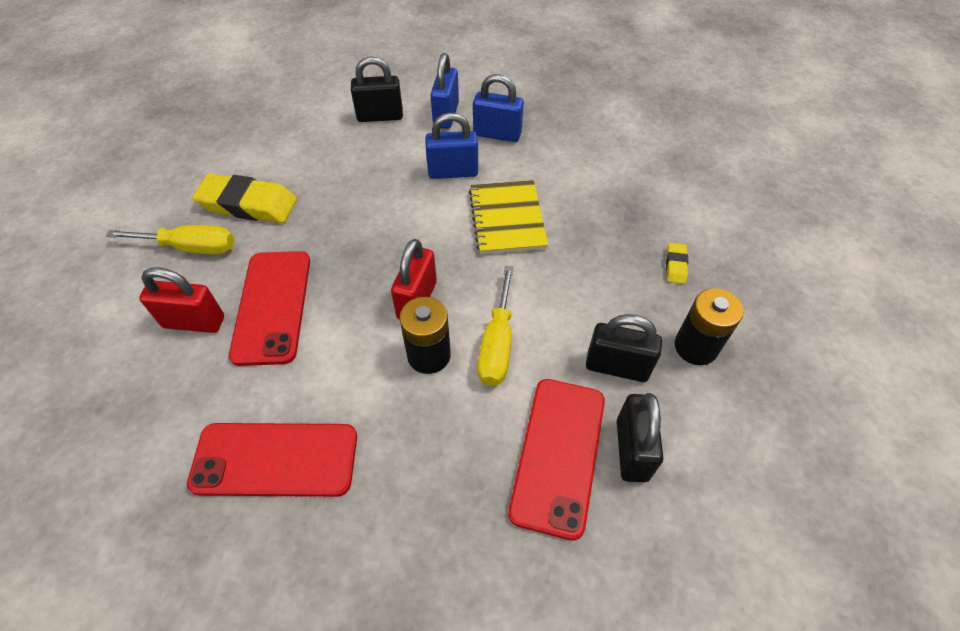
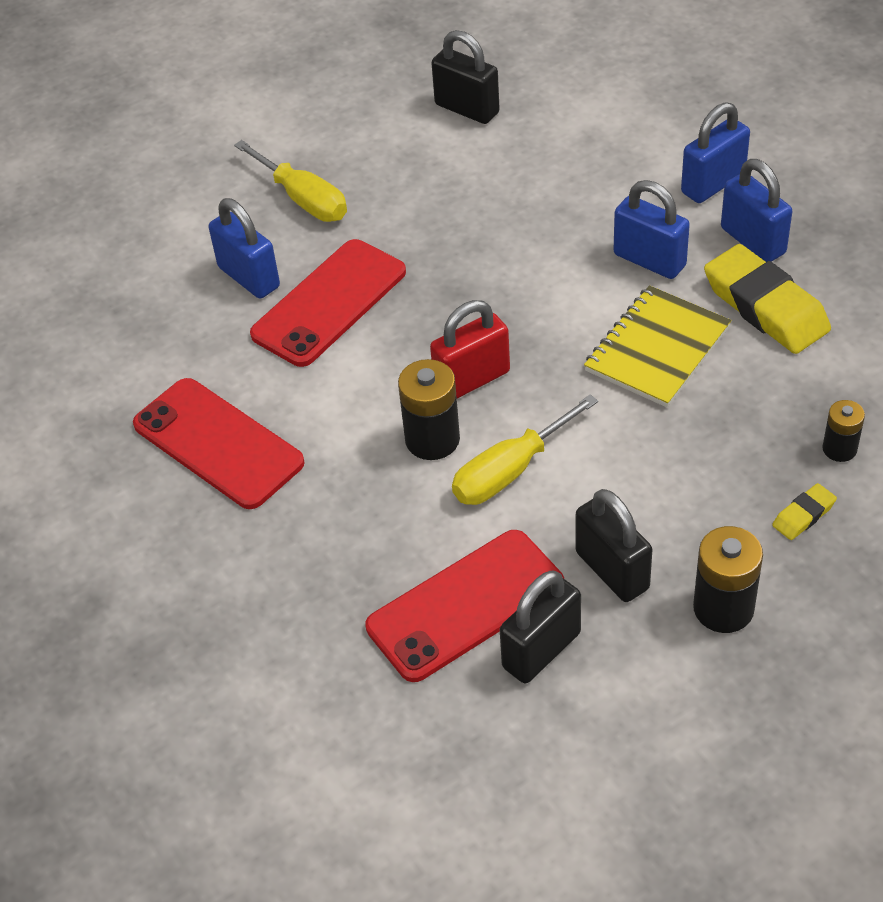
camera: 45 degrees right, 5 degrees down
(194, 322) = (249, 277): red padlock -> blue padlock
(248, 204) = (394, 181): yellow eraser -> yellow eraser (765, 307)
(380, 116) = (630, 146): black padlock -> black padlock (467, 109)
(653, 219) = (839, 449): none -> black battery

